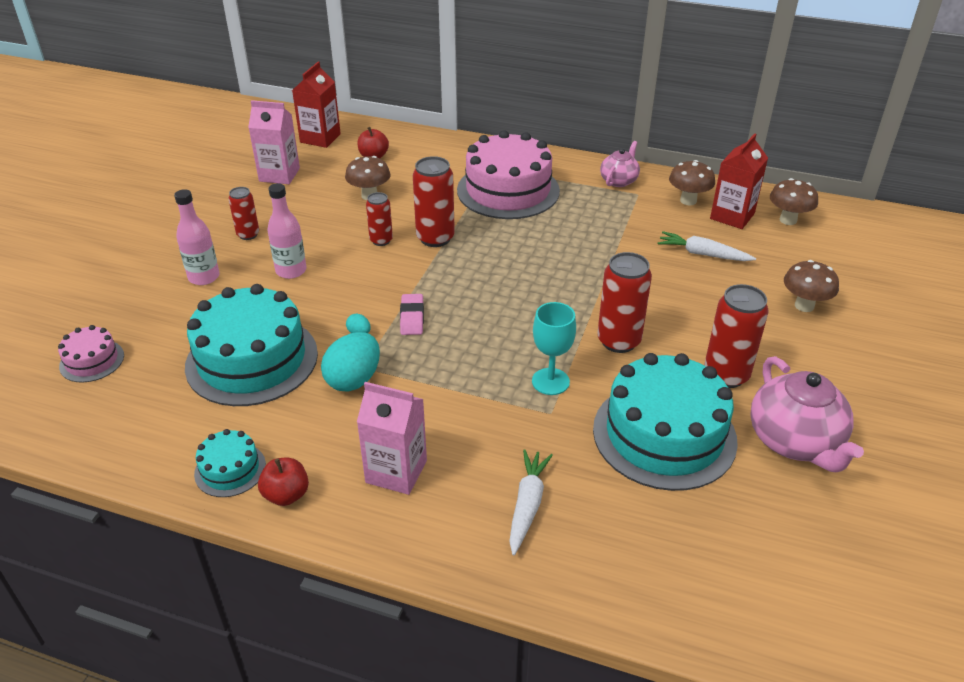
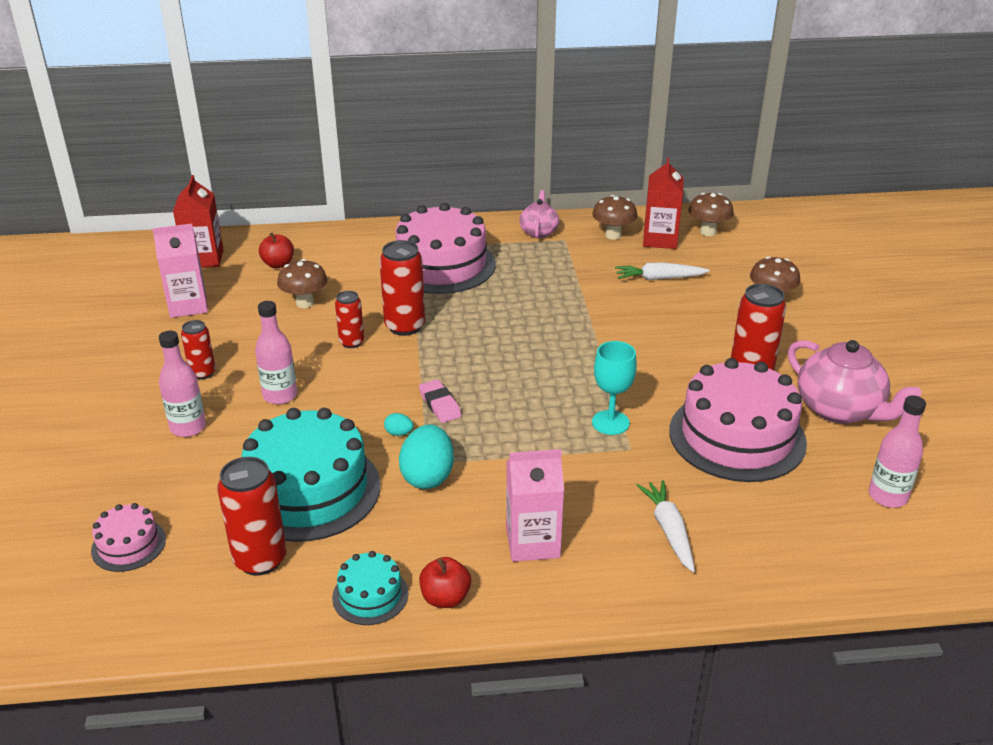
camera: 25 degrees left, 5 degrees down
(618, 341) = (643, 371): red can -> red can (260, 559)
(664, 434) = (737, 436): turquoise cake -> pink cake
(779, 551) = (887, 496): none -> pink bottle

